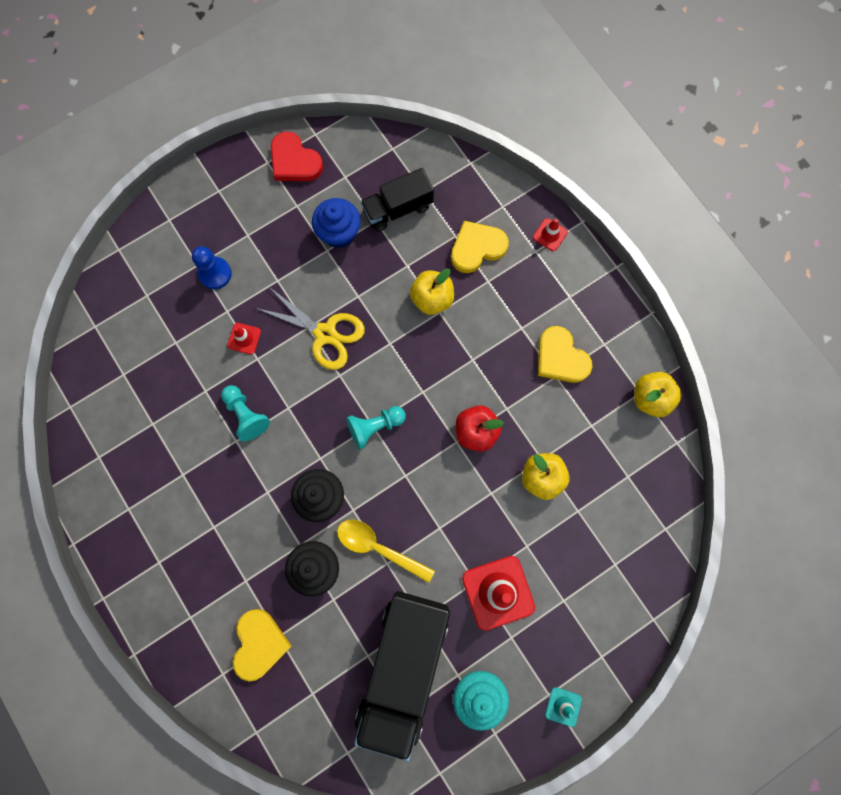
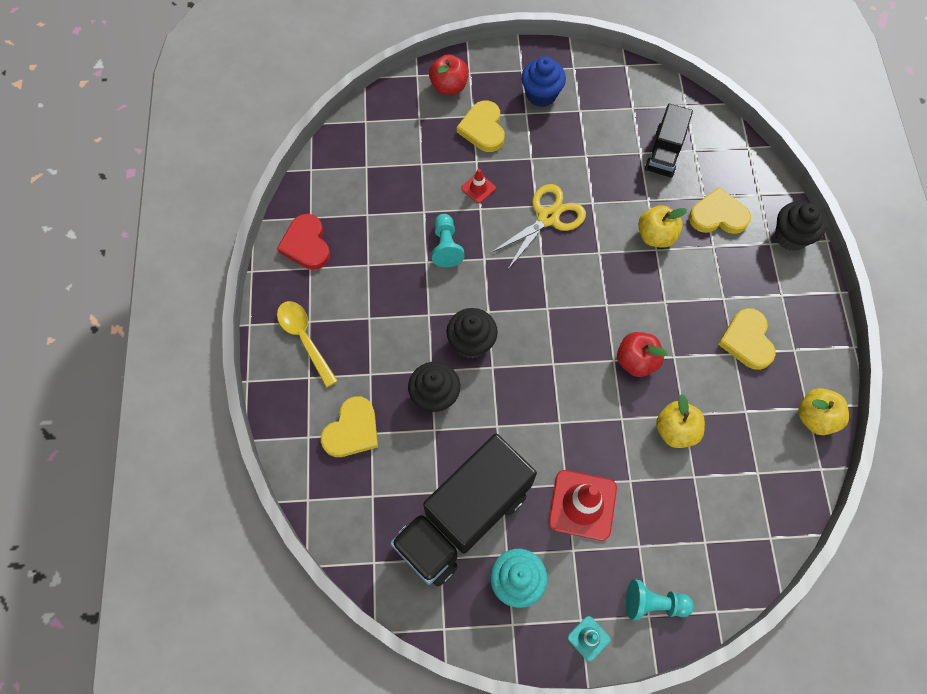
camera: 30 degrees right, 10 degrees down
(157, 245) = (449, 86): none -> red apple
(215, 273) = (483, 129): blue pawn -> yellow heart
(294, 161) = (596, 77): red heart -> red heart (306, 244)
(325, 333) = (548, 218): yellow scissors -> yellow scissors turned 105 degrees counterclockwise
(339, 233) = (603, 147): blue cupcake -> blue cupcake (541, 95)
(375, 427) = (549, 311): turquoise pawn -> turquoise pawn (653, 603)
(379, 548) = (497, 409): yellow spoon -> yellow spoon (305, 339)
(397, 209) = (664, 152): black truck -> black truck turned 75 degrees counterclockwise
(550, 235) = (791, 236): red traffic cone -> black cupcake

